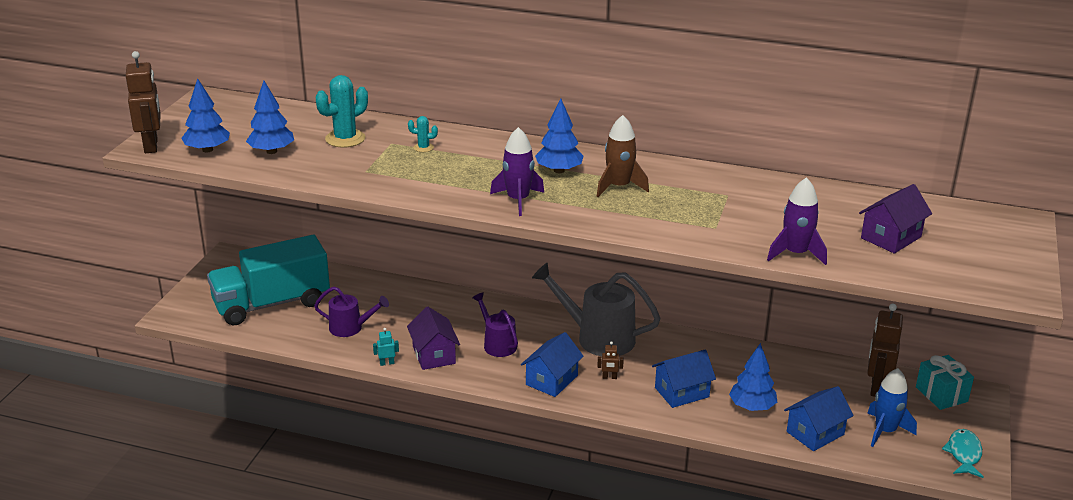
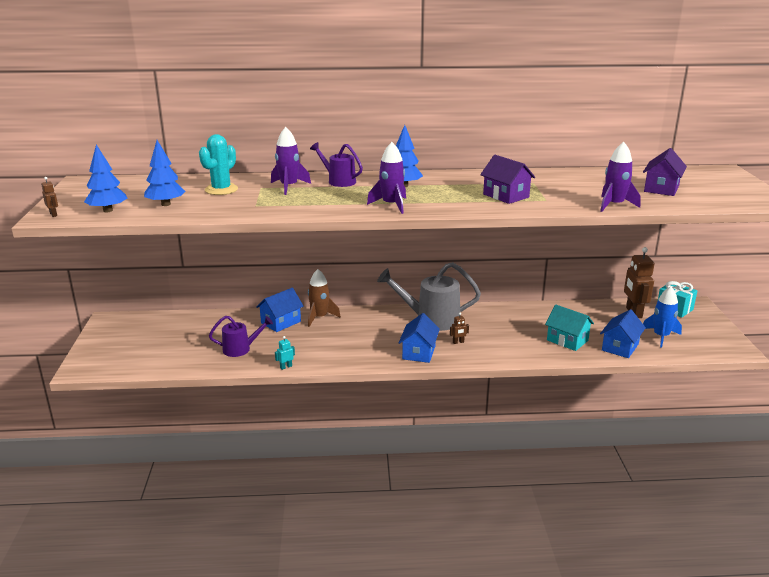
camera: 20 degrees left, 5 degrees down
(151, 145) = (53, 214): brown robot -> brown robot, size x0.44
(272, 304) = (164, 345): turquoise truck -> none
(423, 148) = (289, 187): turquoise cactus -> purple rocket
(434, 355) = (319, 354): purple house -> purple house (506, 196)
(497, 344) = (362, 337): purple watering can -> purple watering can (338, 181)
(619, 187) = (456, 188): brown rocket -> brown rocket (319, 317)
(682, 392) = (514, 341): blue house -> blue house (281, 322)
(752, 407) = (567, 340): blue tree -> turquoise house
(964, 454) = (718, 339): turquoise fish -> none

